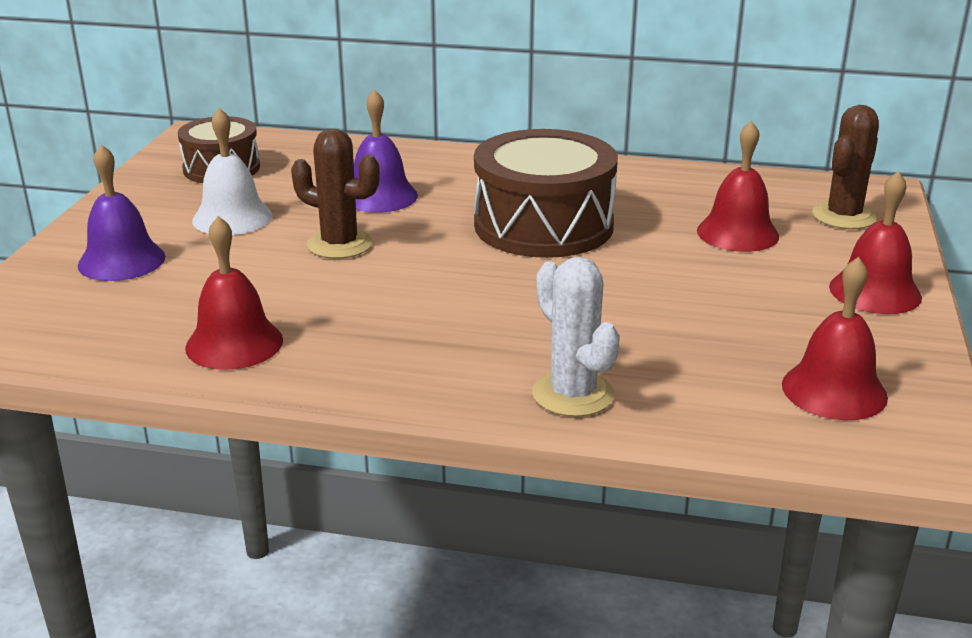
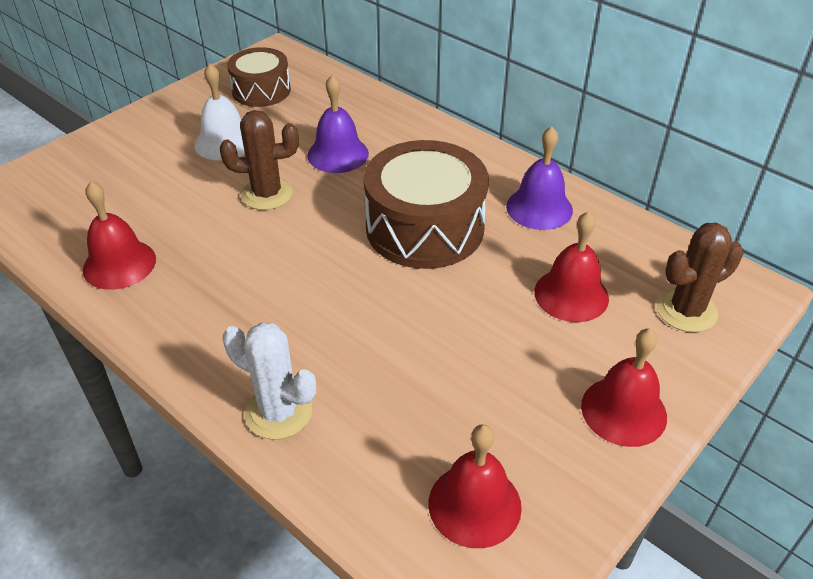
camera: 30 degrees right, 15 degrees up
(121, 260) = (125, 159): purple bell -> purple bell (539, 208)
(339, 244) = (267, 194): brown cactus -> brown cactus turned 60 degrees counterclockwise
(572, 394) = (278, 412): white cactus -> white cactus turned 60 degrees counterclockwise

